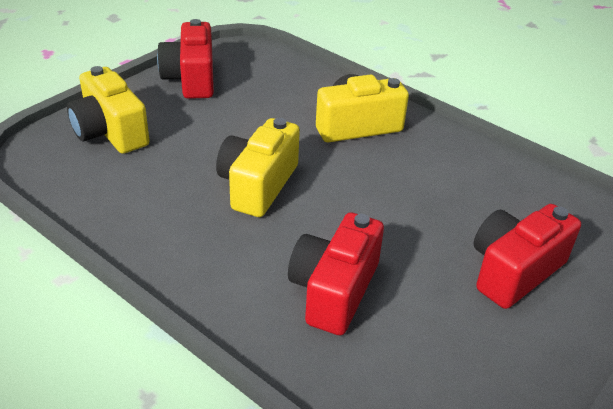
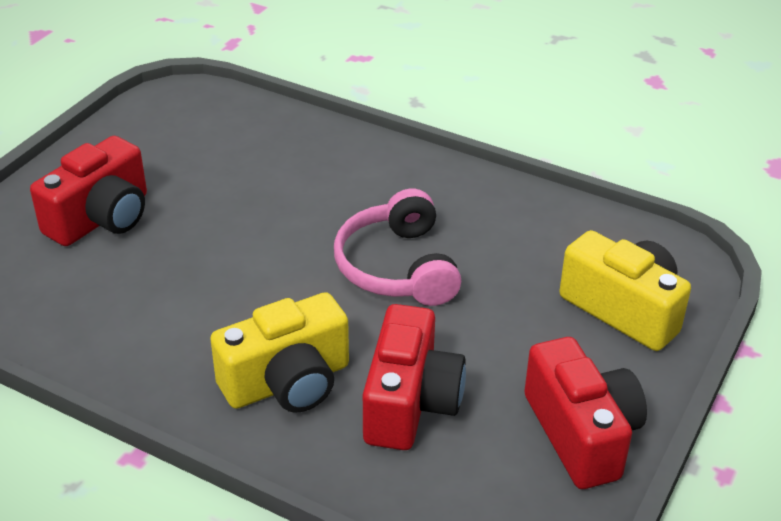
camera: 170 degrees right, 0 degrees up
(258, 185) = (397, 267): yellow camera -> pink headphones
(334, 290) = (286, 176): red camera -> red camera (410, 402)

